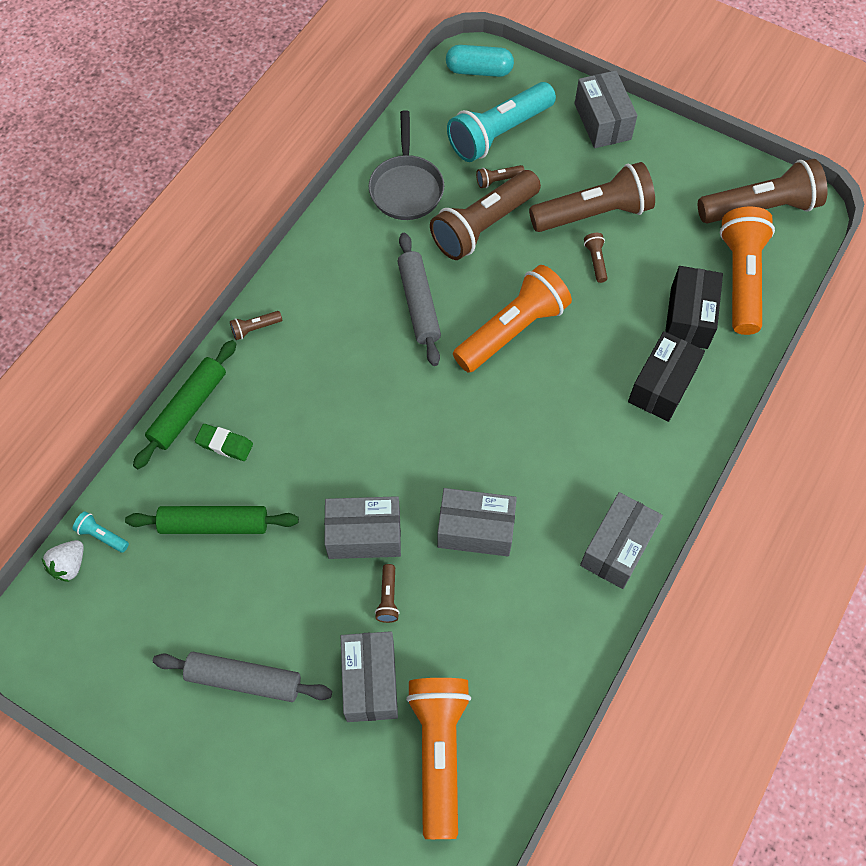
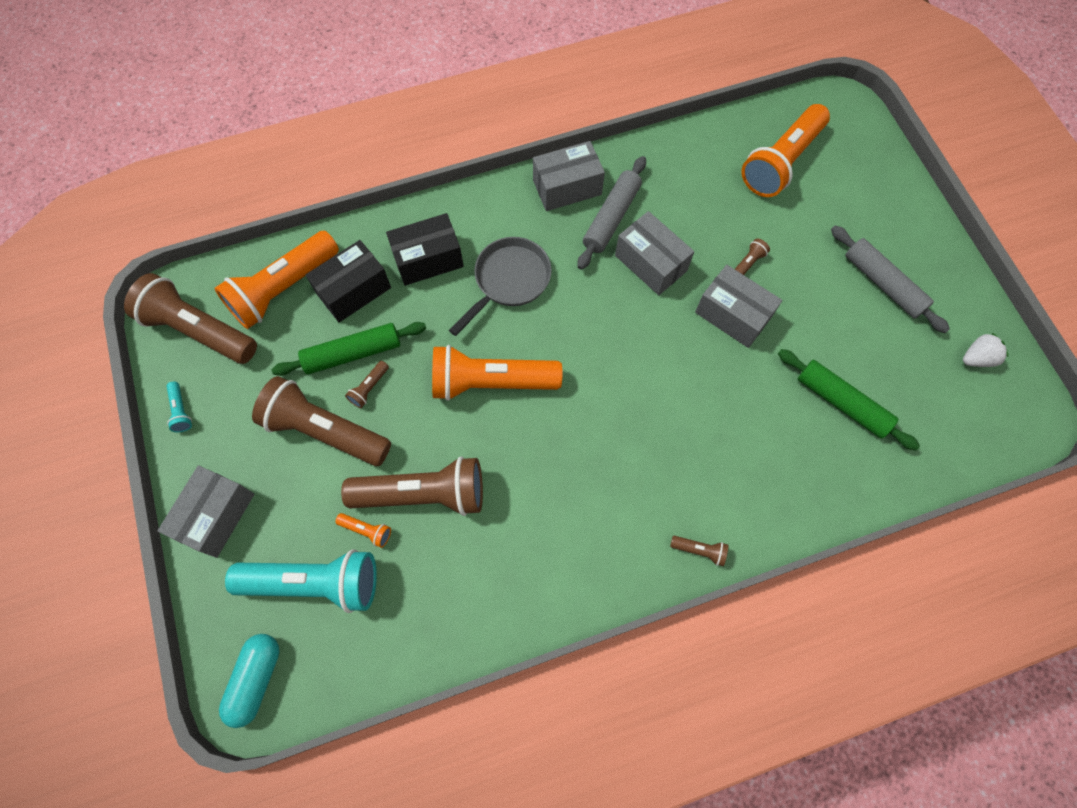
camera: 140 degrees left, 5 degrees up
(69, 565) = (977, 453): white strawberry -> white strawberry (977, 358)
(102, 536) = (938, 458): turquoise flashlight -> turquoise flashlight (181, 411)
(188, 408) = (806, 517): green rolling pin -> green rolling pin (352, 353)
(225, 444) = (794, 461): green eraser -> none
(370, 682) = (796, 226): grey box -> none
(406, 188) = (452, 592): grey pan -> grey pan (509, 281)
(418, 304) = (543, 463): grey rolling pin -> grey rolling pin (611, 218)
(479, 70) = (256, 679): turquoise capsule -> turquoise capsule turned 60 degrees clockwise
(498, 180) = (367, 530): brown flashlight -> orange flashlight

